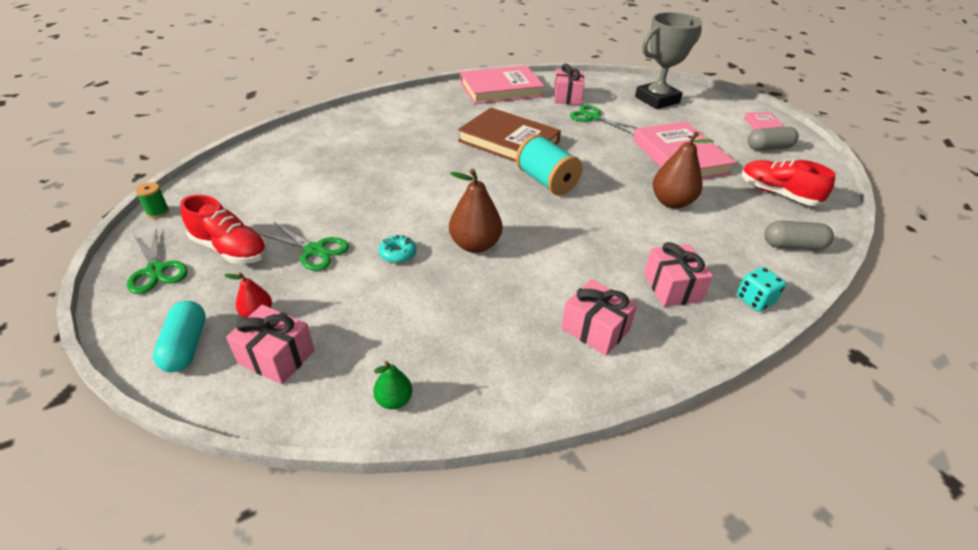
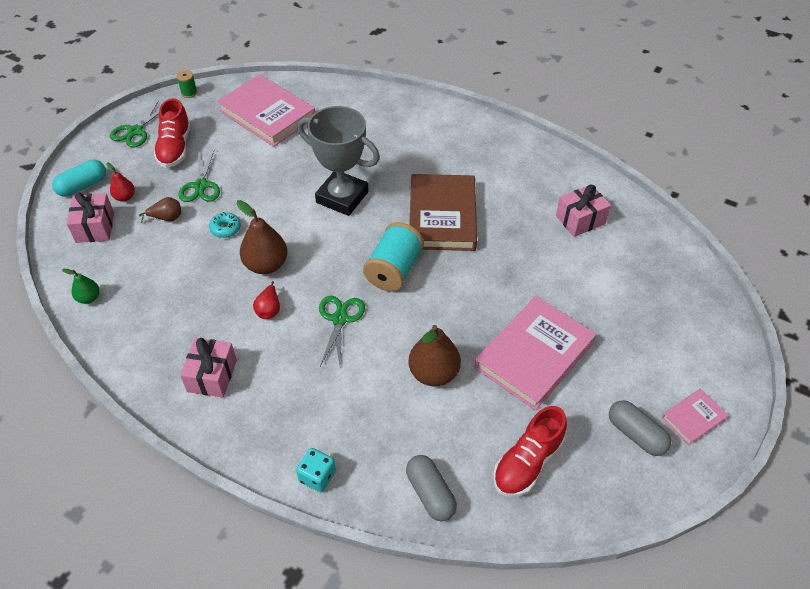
camera: 60 degrees right, 10 degrees up
(333, 290) = (166, 218): none -> brown pear
(501, 89) = (543, 165): pink book -> pink book (267, 114)
(535, 262) = (269, 309): none -> red pear
(593, 117) = (554, 257): green scissors -> green scissors (340, 319)
(657, 100) = (657, 296): grey trophy -> grey trophy (342, 197)
(672, 287) = (295, 410): pink gift -> none
(777, 194) = (527, 462): red shoe -> red shoe turned 150 degrees counterclockwise

